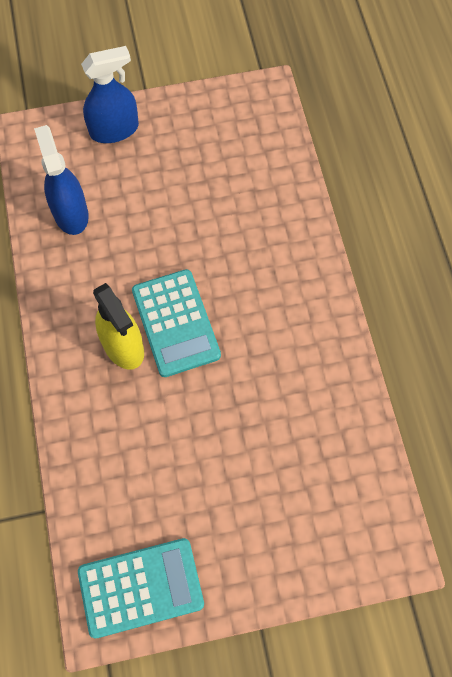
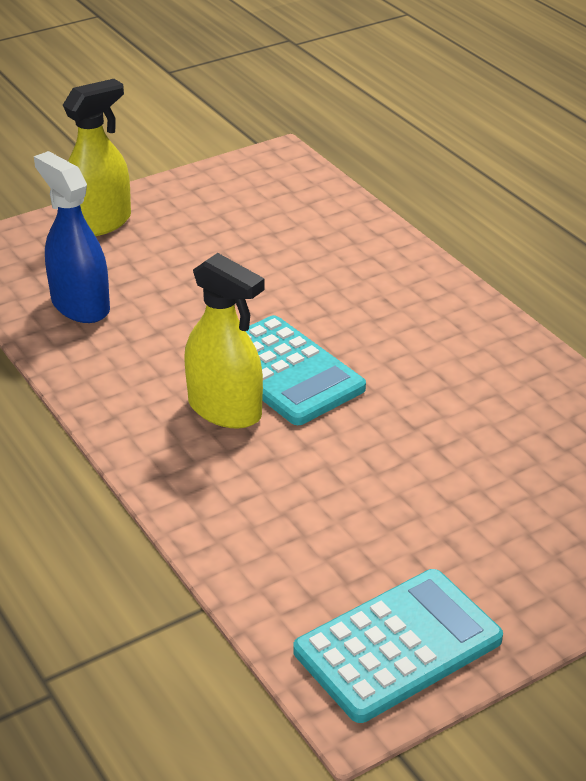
camera: 20 degrees left, 30 degrees down
(114, 130) = (100, 223): blue spray bottle -> yellow spray bottle

